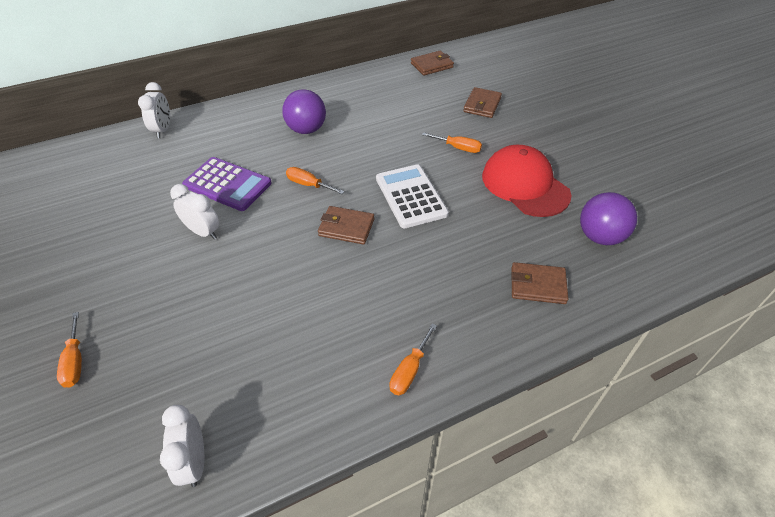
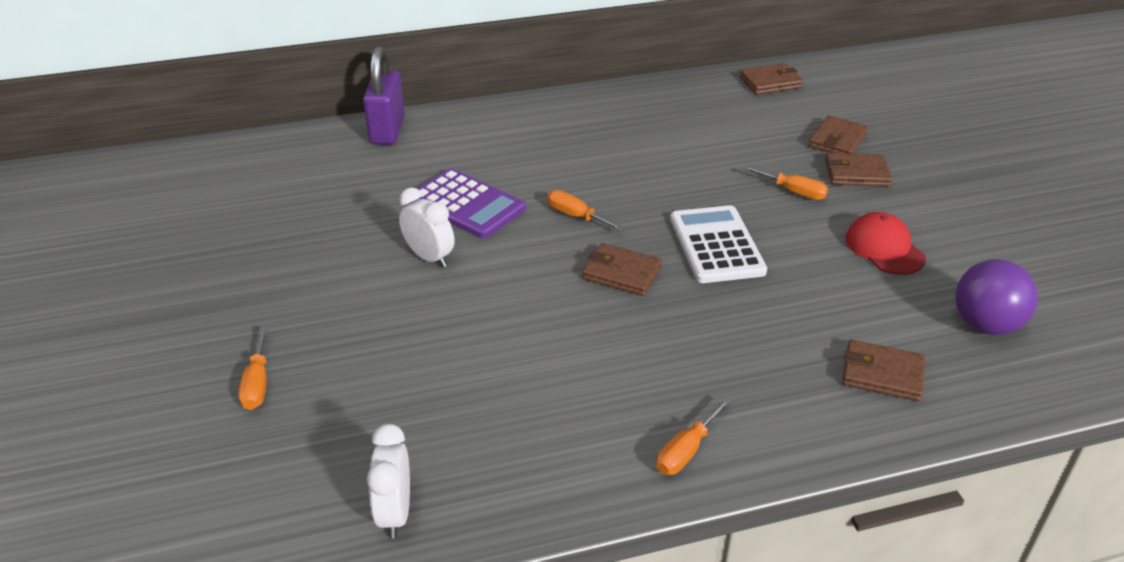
camera: 10 degrees right, 10 degrees down
(163, 130) = (387, 130): white clock -> purple padlock
(306, 130) = (581, 148): purple ball -> none
(498, 129) = (856, 173): none -> brown wallet
(525, 185) = (884, 248): red cap -> red cap, size x0.63

